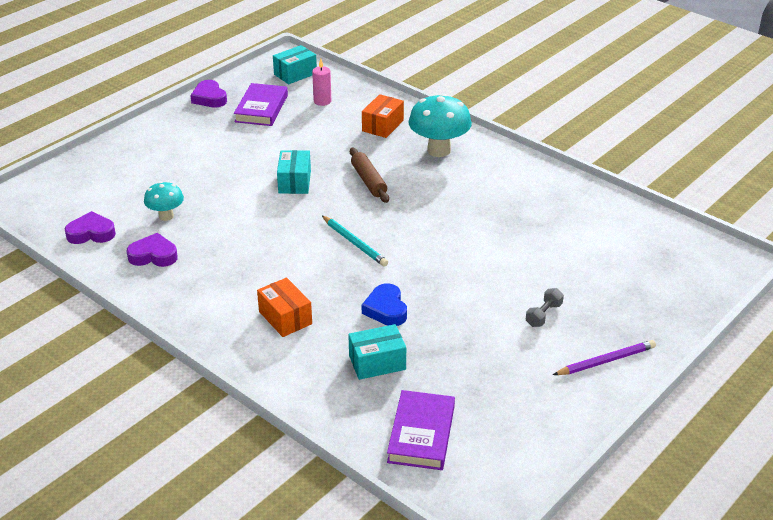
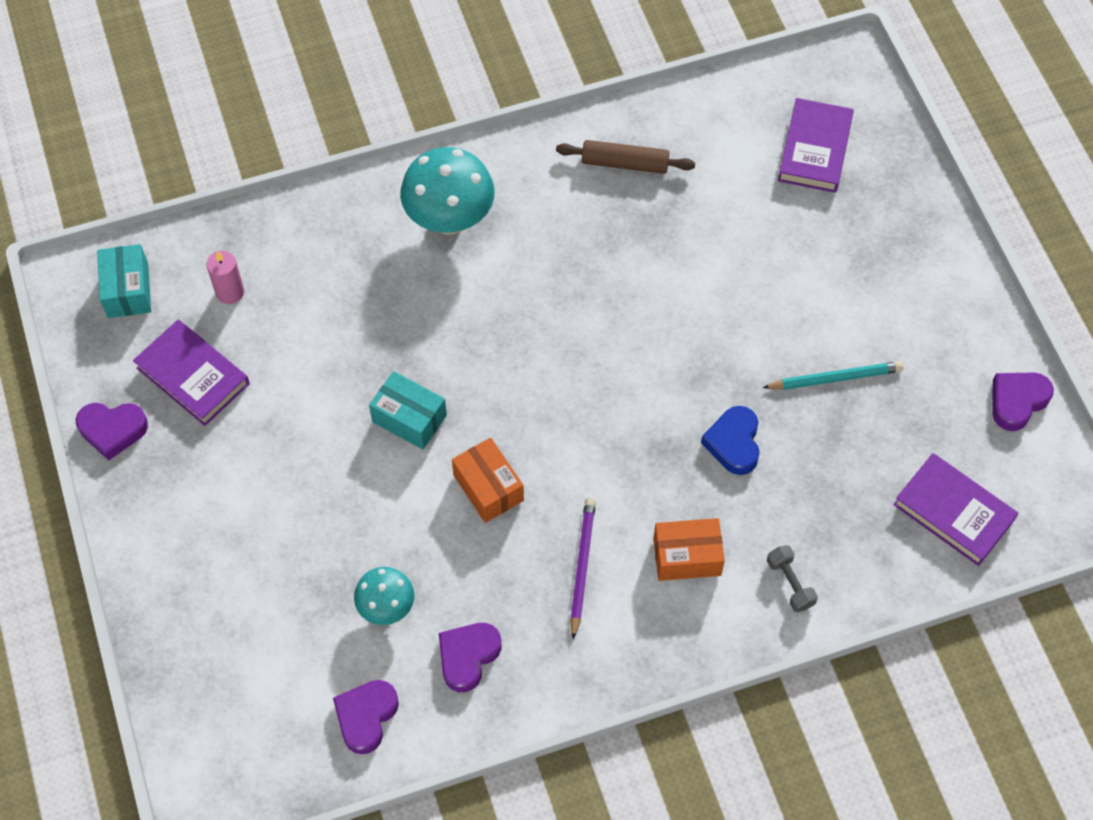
camera: 60 degrees left, 25 degrees up
(354, 243) = (587, 413): turquoise pencil -> turquoise pencil (835, 378)
(369, 181) = (465, 332): brown rolling pin -> brown rolling pin (625, 163)
(377, 362) = (820, 498): turquoise box -> none
(382, 126) = (346, 252): orange box -> orange box (488, 488)
(386, 309) = (733, 443): blue heart -> blue heart turned 75 degrees clockwise
(543, 315) = (834, 294): grey dumbbell -> grey dumbbell (790, 583)
(545, 438) = (1017, 401): none -> purple heart
(606, 361) = (937, 281): purple pencil -> purple pencil (582, 567)
(647, 268) = (814, 149): none -> purple book

